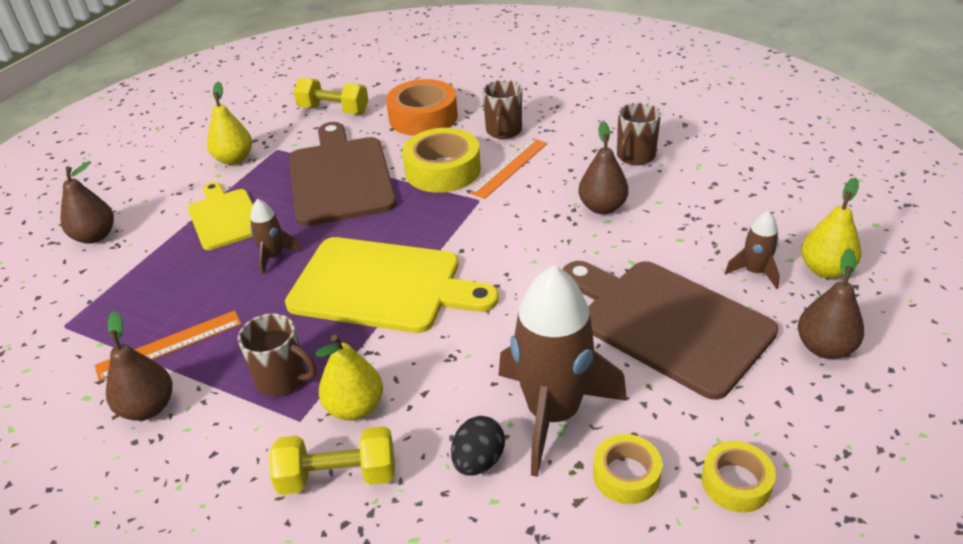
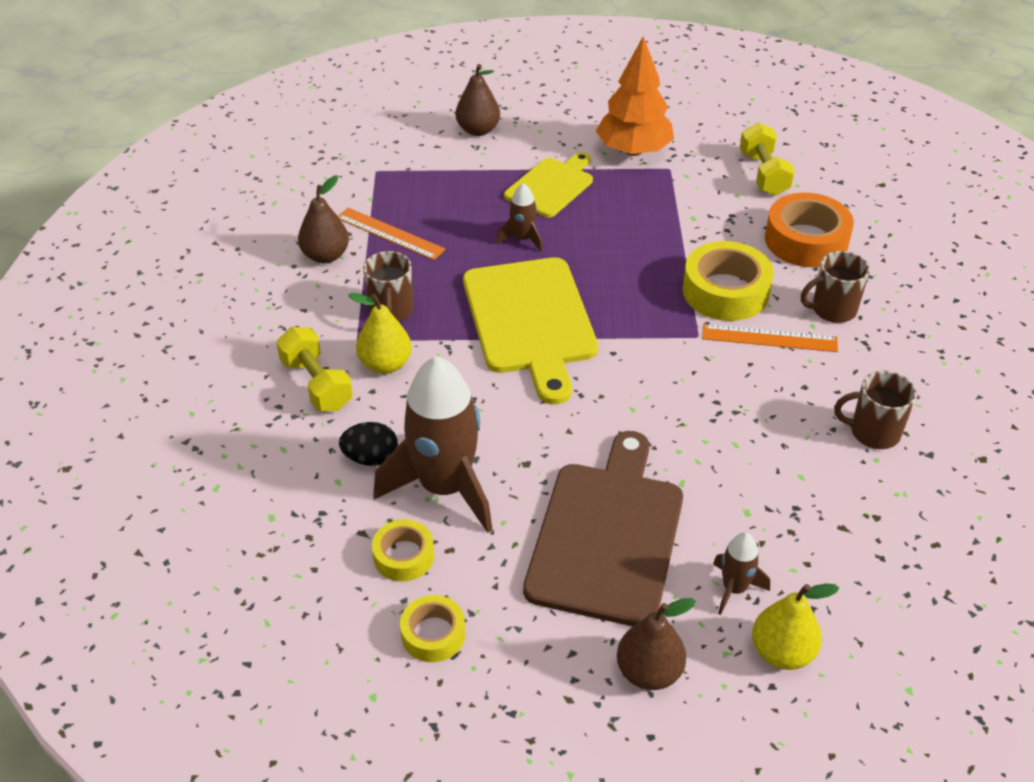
camera: 60 degrees right, 5 degrees up
(234, 159) = (633, 151): yellow pear -> orange tree
(340, 177) = (659, 228): brown cutting board -> none
(602, 207) = (755, 433): brown pear -> none

